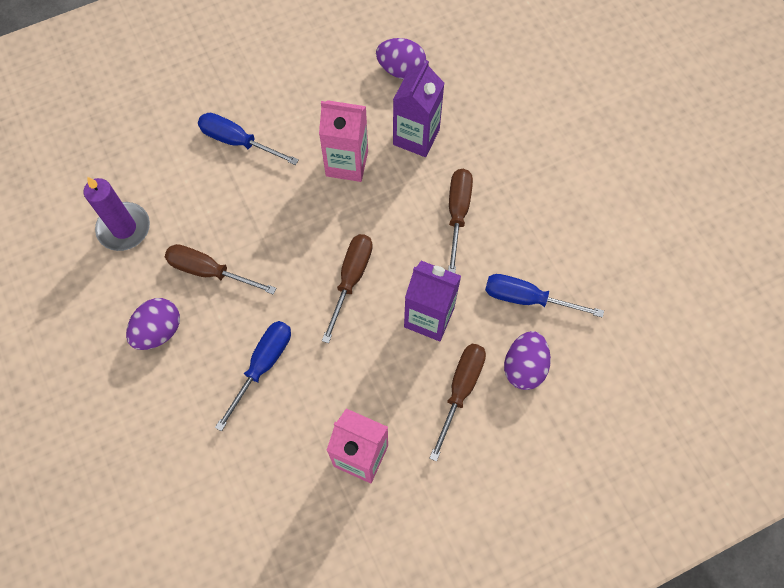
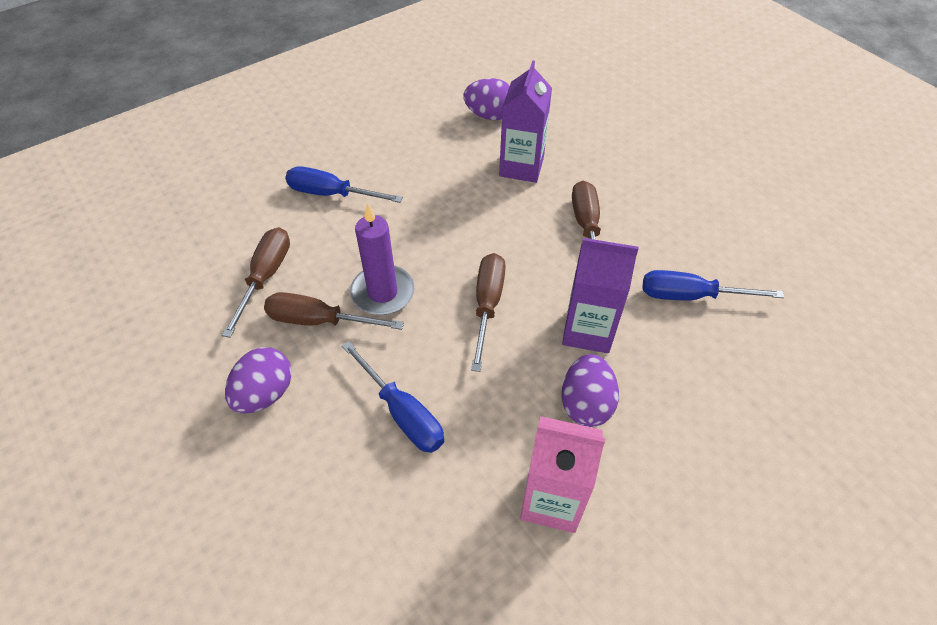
camera: 10 degrees left, 15 degrees down
(124, 228) = (210, 291): purple candle -> purple candle (382, 292)
(262, 365) = (402, 413): blue screwdriver -> blue screwdriver turned 120 degrees clockwise
(347, 163) = (454, 198): pink carton -> none
(460, 390) = (650, 402): brown screwdriver -> brown screwdriver (265, 277)
(524, 367) = (714, 365): purple egg -> purple egg (586, 404)

